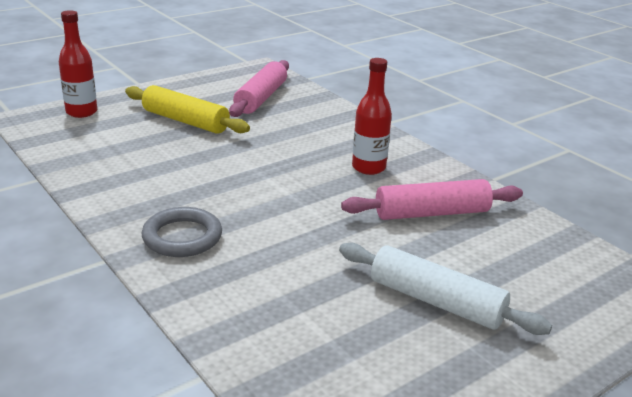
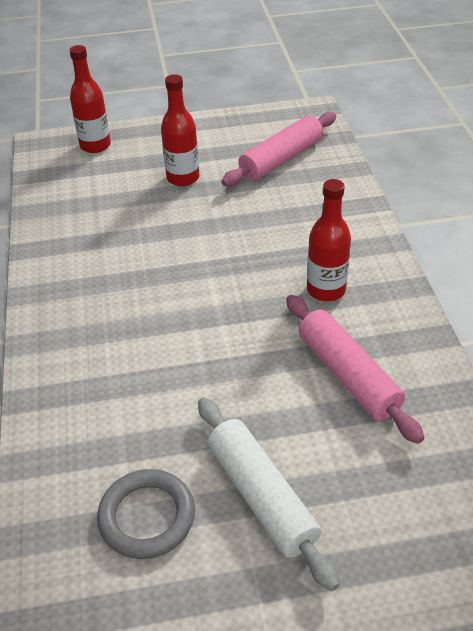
camera: 30 degrees right, 15 degrees up
(182, 237) = (82, 334): grey ring -> grey ring (147, 517)
(185, 121) = (183, 178): yellow rolling pin -> red bottle
(431, 213) = (347, 375): pink rolling pin -> pink rolling pin turned 45 degrees clockwise

